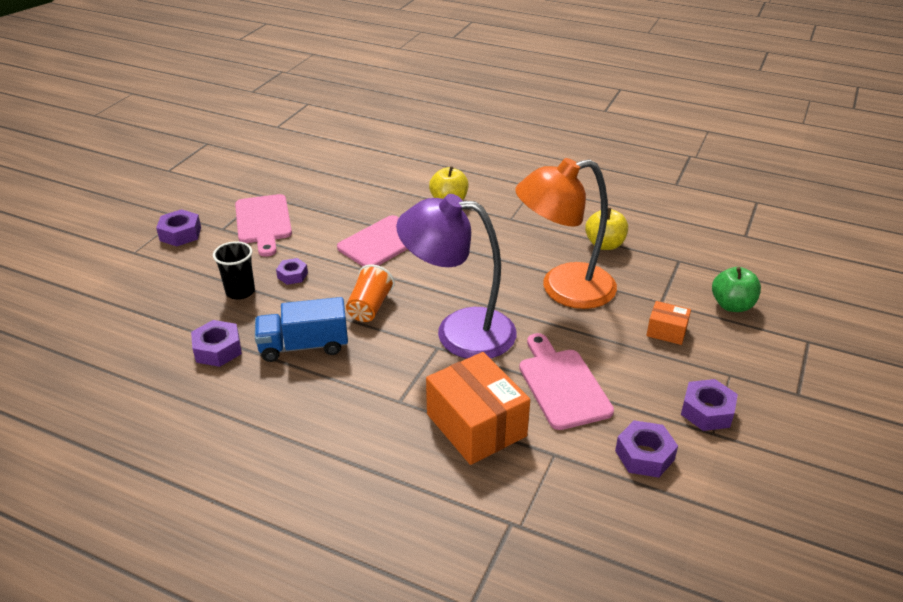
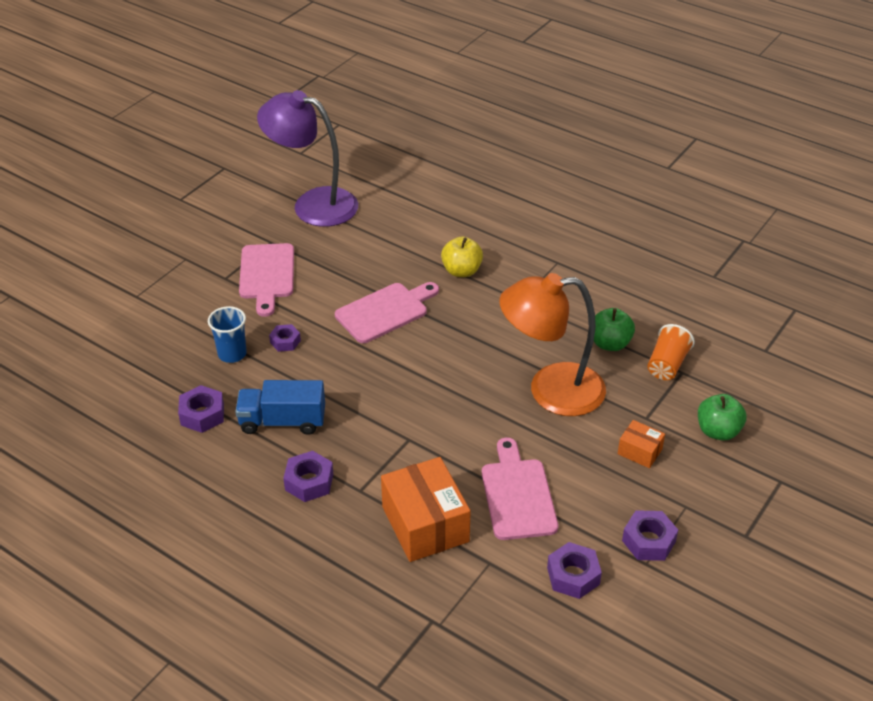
camera: 10 degrees right, 5 degrees up
(180, 234) = (183, 280): purple nut -> purple nut (309, 482)
(240, 291) = (232, 354): black cup -> blue cup
(369, 307) = (353, 387): orange cup -> orange cup (667, 364)
(459, 331) = (434, 425): purple lamp -> purple lamp (313, 204)
(604, 244) = (610, 343): yellow apple -> green apple

